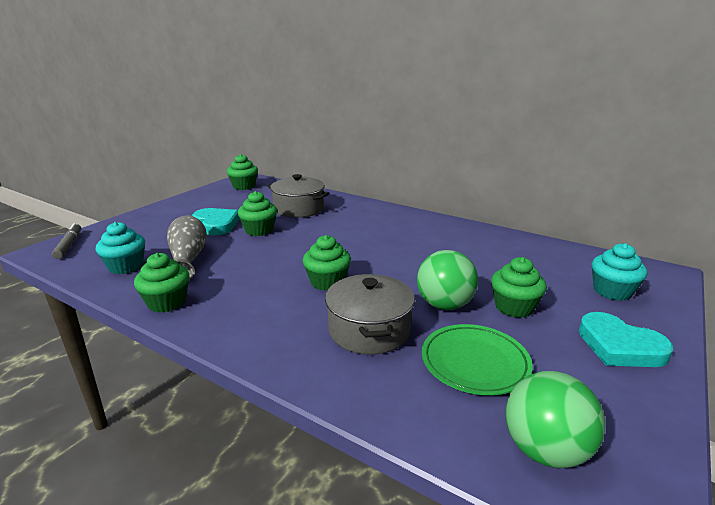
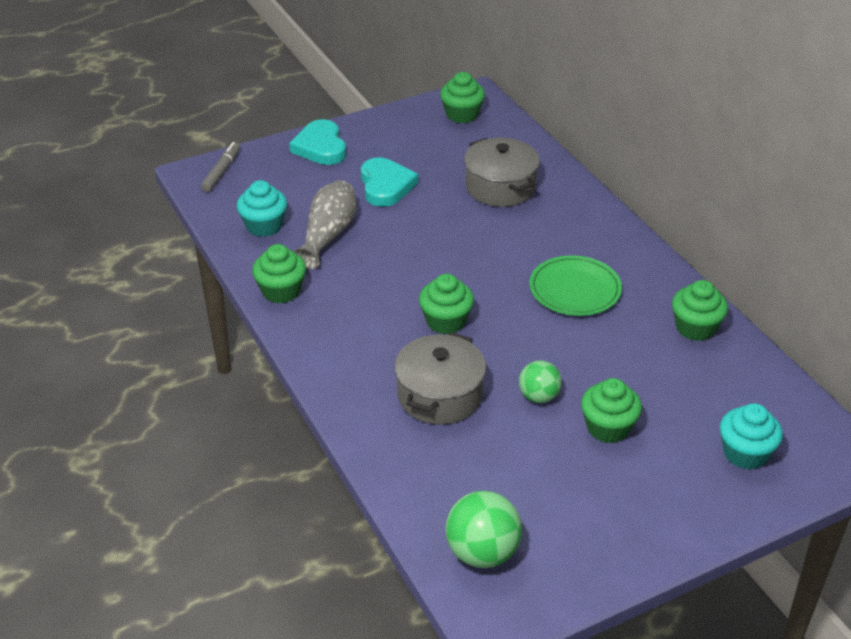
camera: 30 degrees right, 15 degrees up
(259, 230) = (427, 213): green cupcake -> green cupcake (695, 328)
(444, 305) = (538, 396): green ball -> green ball, size x0.64
(474, 362) = (503, 466): green plate -> green plate (575, 290)
(619, 346) = (661, 509): turquoise heart -> turquoise heart (320, 147)

